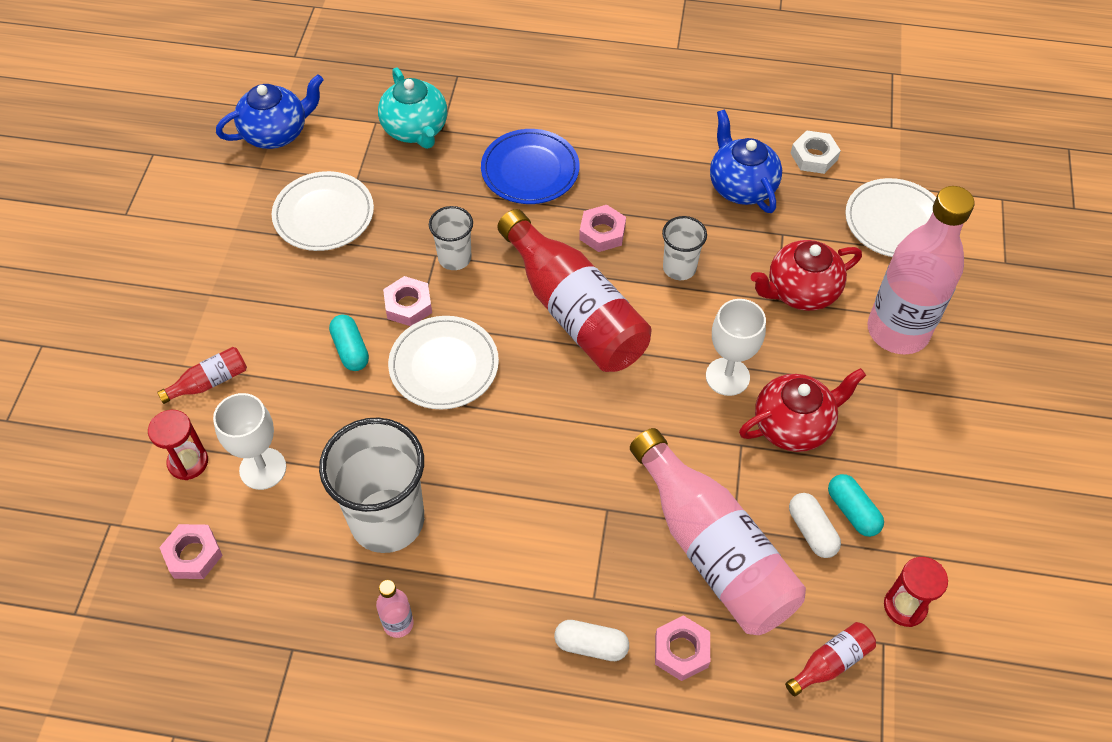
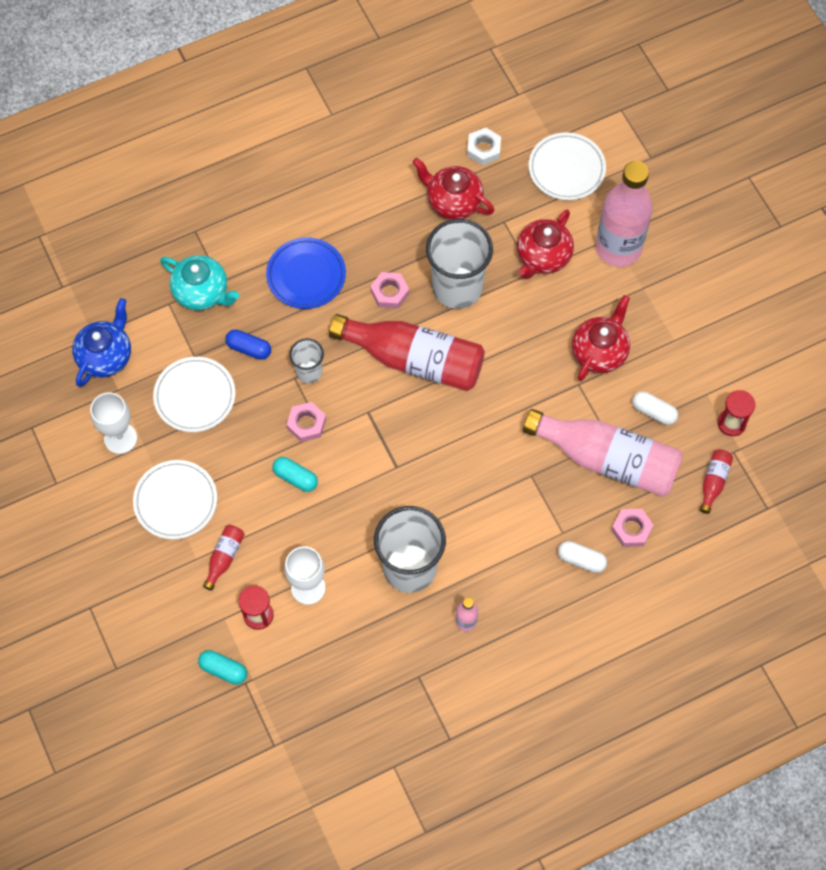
camera: 35 degrees left, 10 degrees up
(193, 554) = (313, 665): pink nut -> none
(415, 203) = (249, 348): none -> blue capsule
(444, 365) = (363, 449): white plate -> white plate (175, 501)
(591, 645) = (581, 560): white capsule -> white capsule turned 45 degrees clockwise
(679, 268) = (457, 287): white cup -> white cup, size x1.95
(727, 376) = (539, 344): white goblet -> white goblet (120, 438)
(741, 186) = (453, 201): blue teapot -> red teapot
(852, 511) = (667, 384): turquoise capsule -> turquoise capsule (223, 670)

